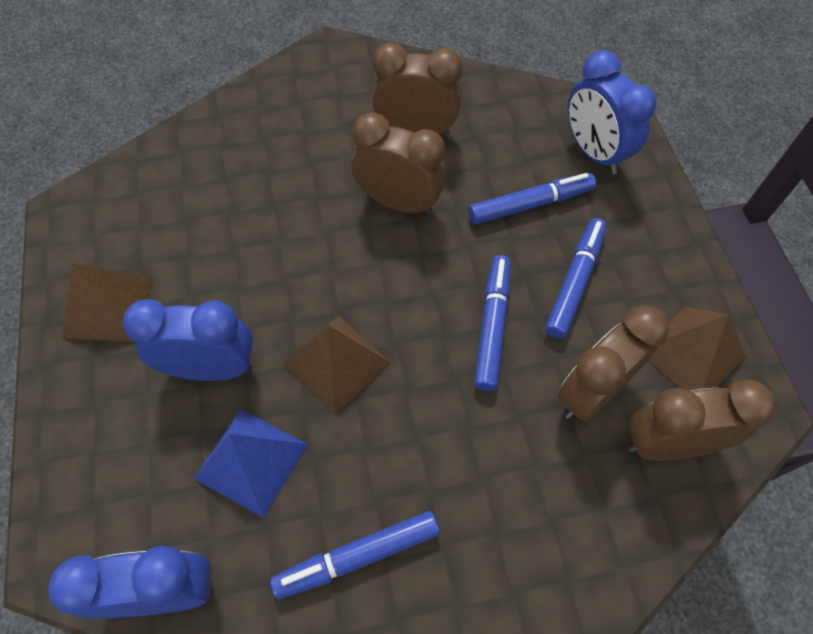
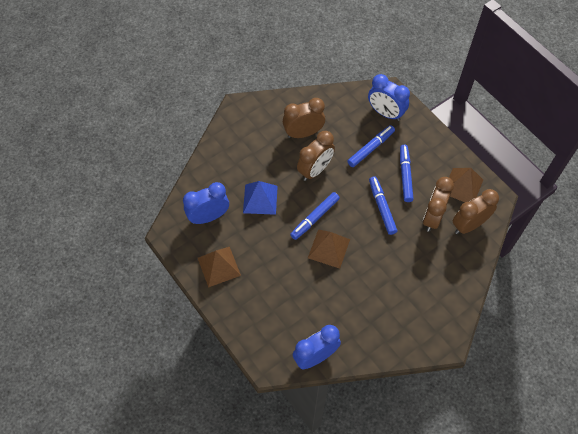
camera: 25 degrees left, 0 degrees up
(212, 368) = (279, 272): blue clock -> blue clock (209, 217)
(251, 461) = (318, 299): blue pyramid -> blue pyramid (260, 199)
(357, 556) = (377, 313): blue marker -> blue marker (314, 218)
(399, 203) = (315, 170): brown clock -> brown clock turned 135 degrees clockwise

